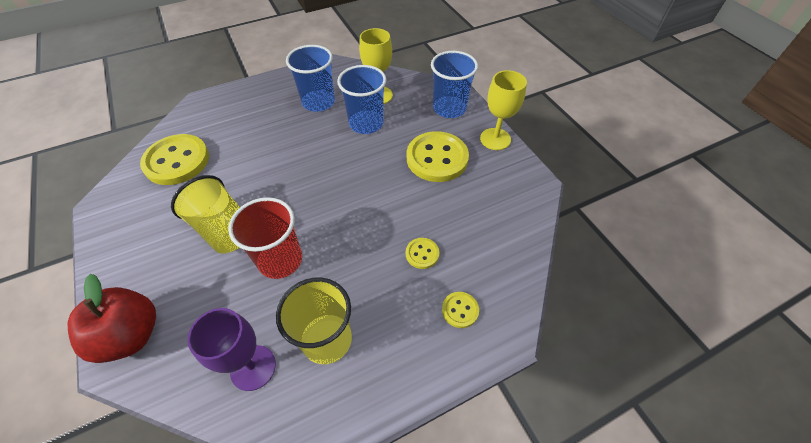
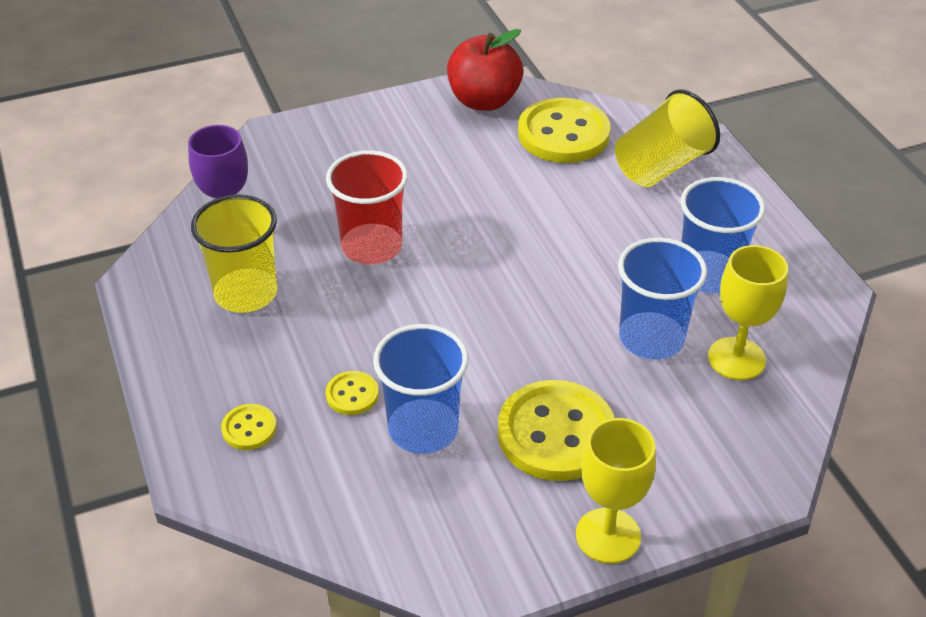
camera: 95 degrees right, 10 degrees down
(131, 335) = (297, 140): red apple -> red apple (484, 101)
(224, 229) = (432, 192): yellow cup -> yellow cup (661, 166)
(449, 108) = (703, 469): blue cup -> blue cup (423, 429)

